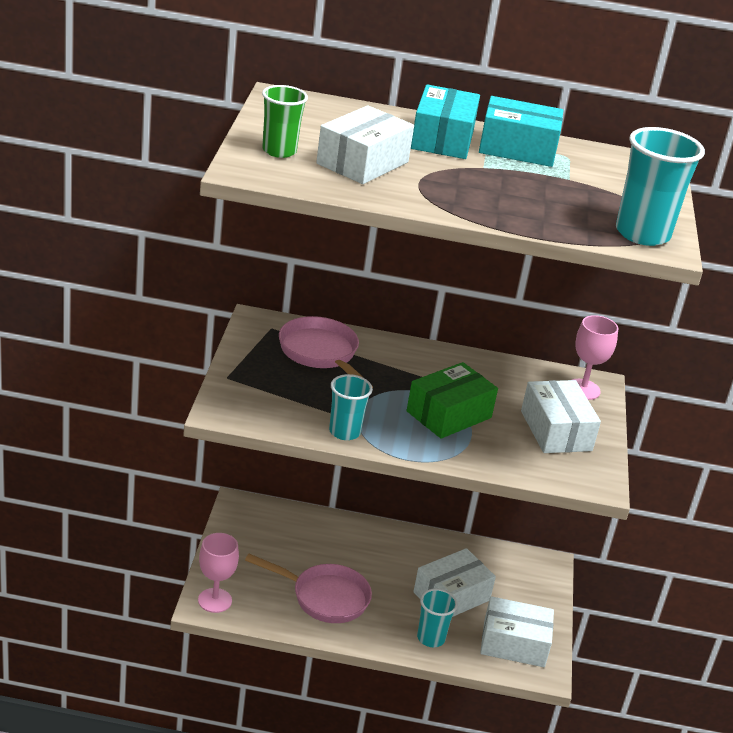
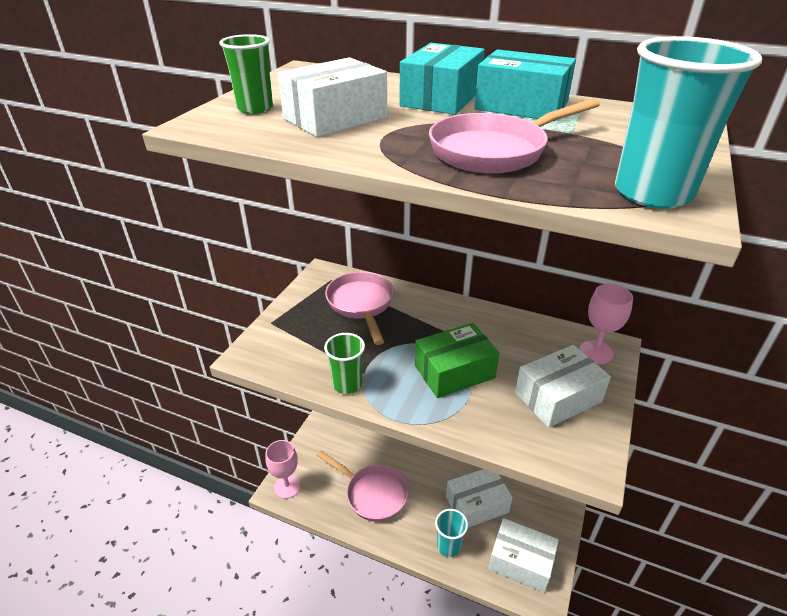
camera: 20 degrees right, 5 degrees up
(344, 432) = (347, 384): turquoise cup -> green cup
(516, 198) = (494, 151): none -> pink pan
(556, 431) = (557, 397): white box -> white box turned 60 degrees clockwise

